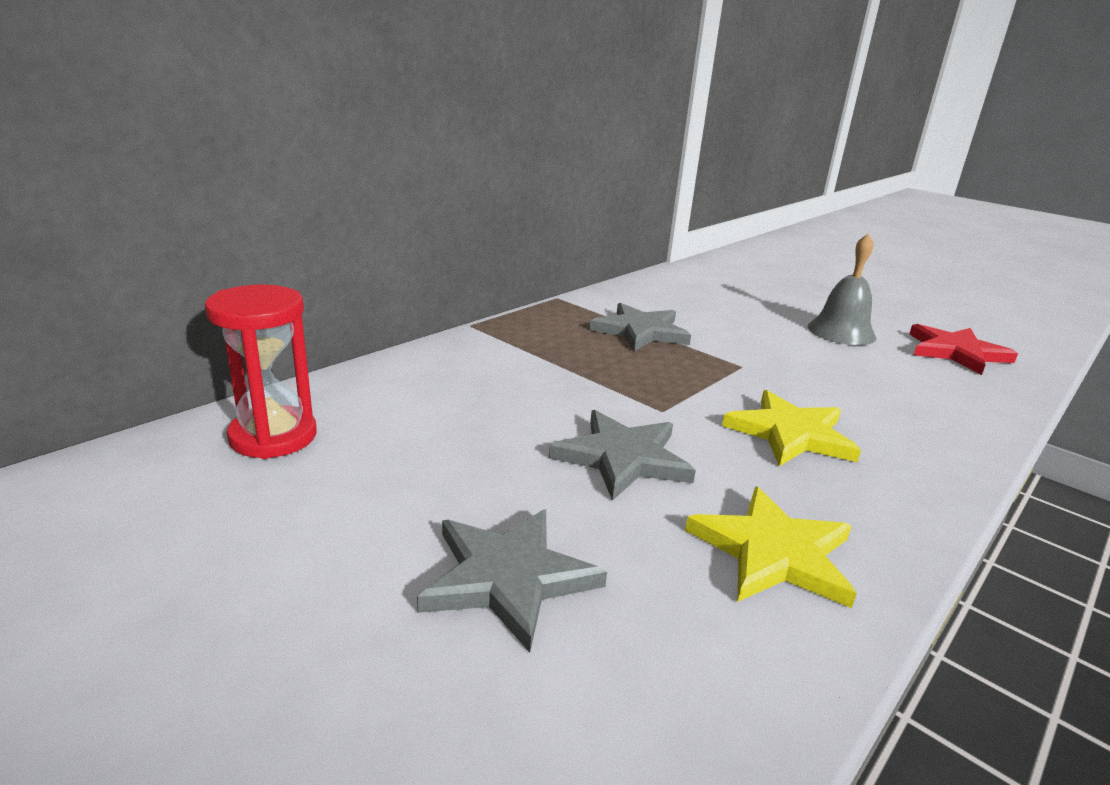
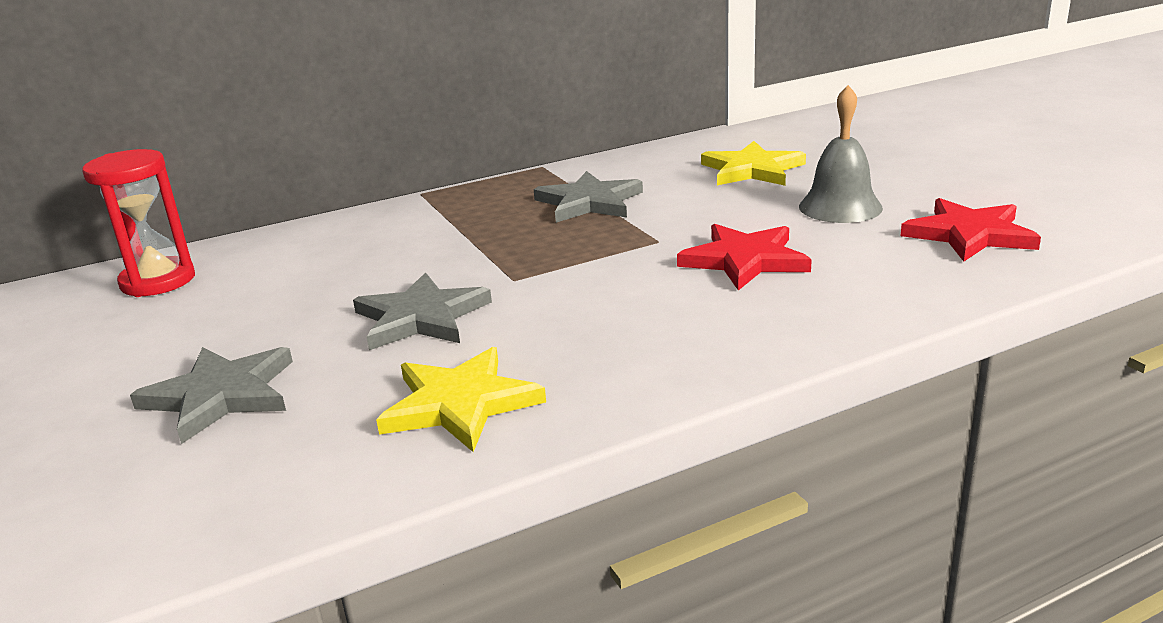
camera: 25 degrees right, 0 degrees up
(790, 433) = (619, 308): yellow star -> yellow star (752, 170)
(831, 381) = (744, 260): none -> red star

